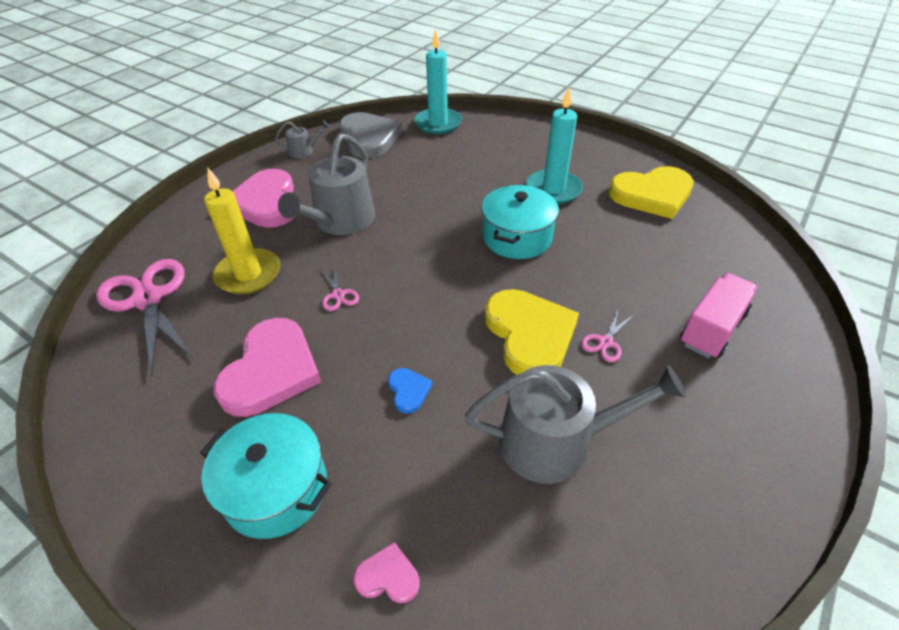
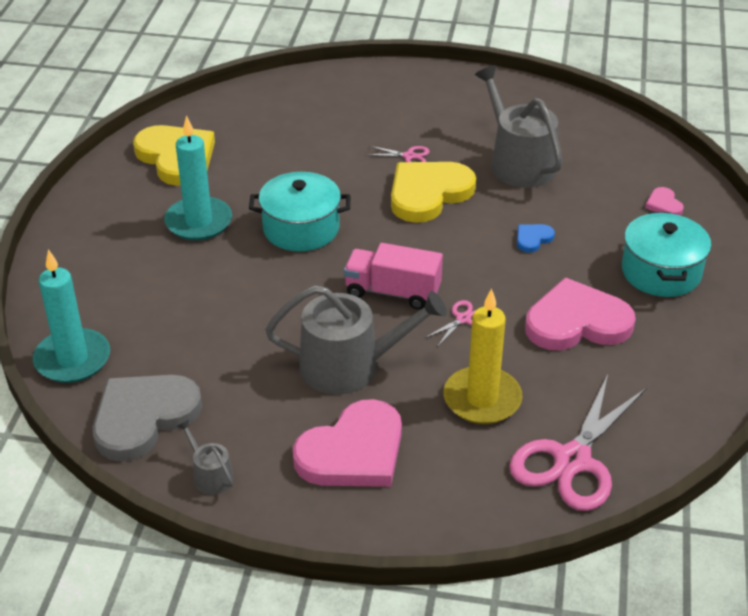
camera: 115 degrees left, 5 degrees down
(712, 328) = (357, 111): pink truck -> pink truck (392, 292)

